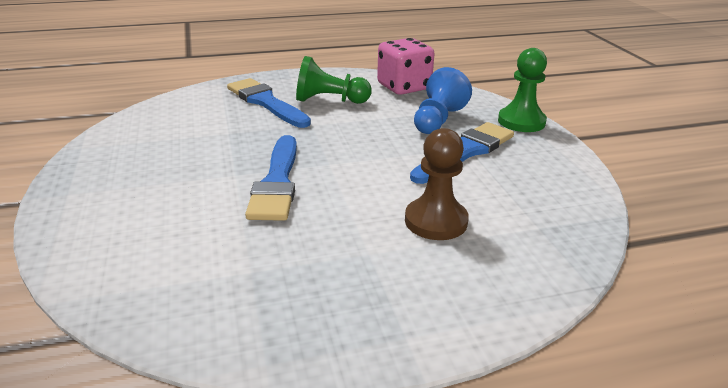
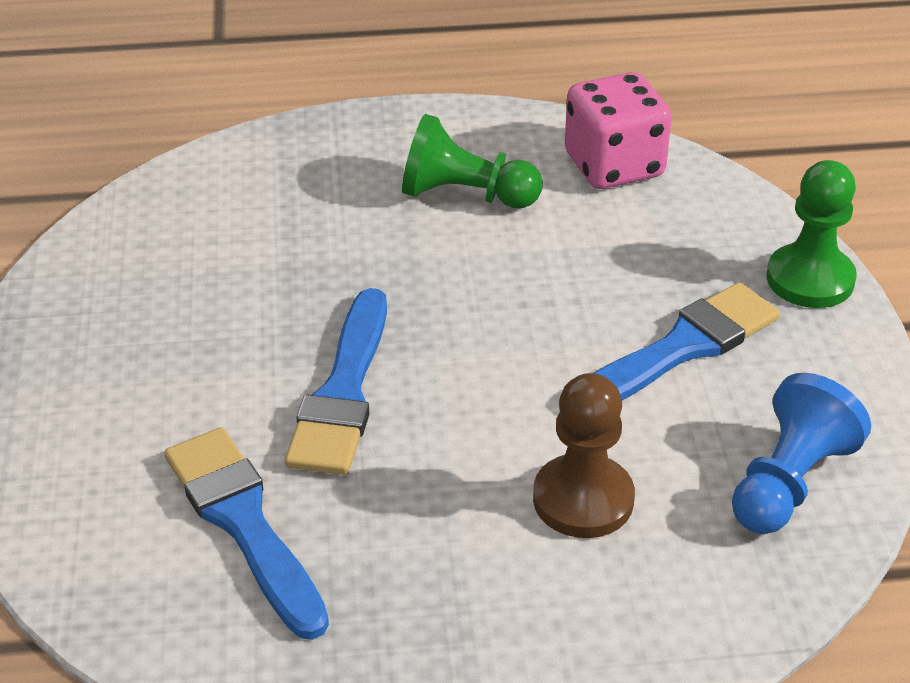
camera: 10 degrees right, 10 degrees up
(266, 102) = (349, 191): blue brush -> blue brush (244, 523)
(438, 120) = (653, 263): blue pawn -> blue pawn (789, 482)

